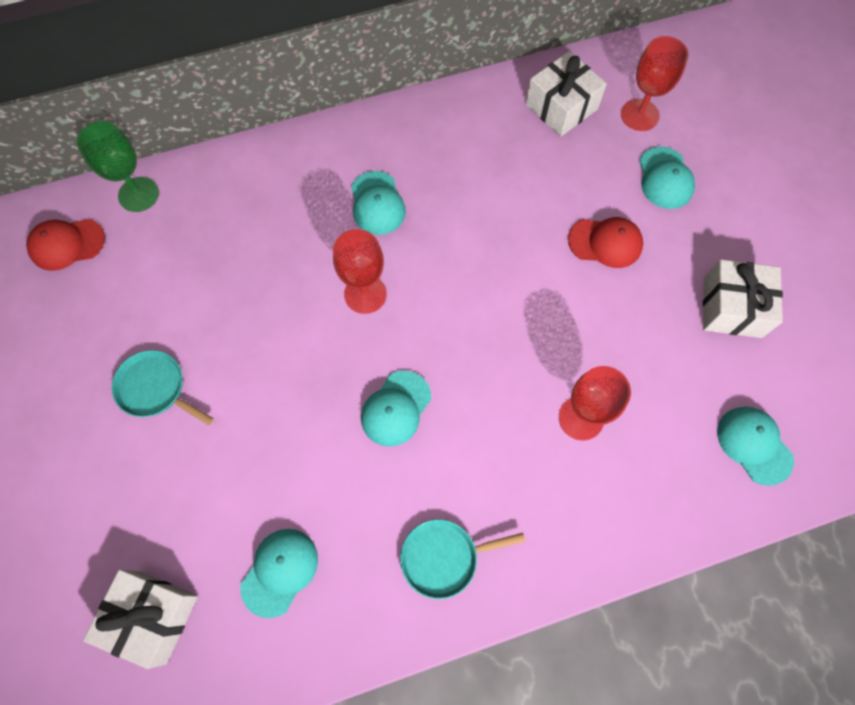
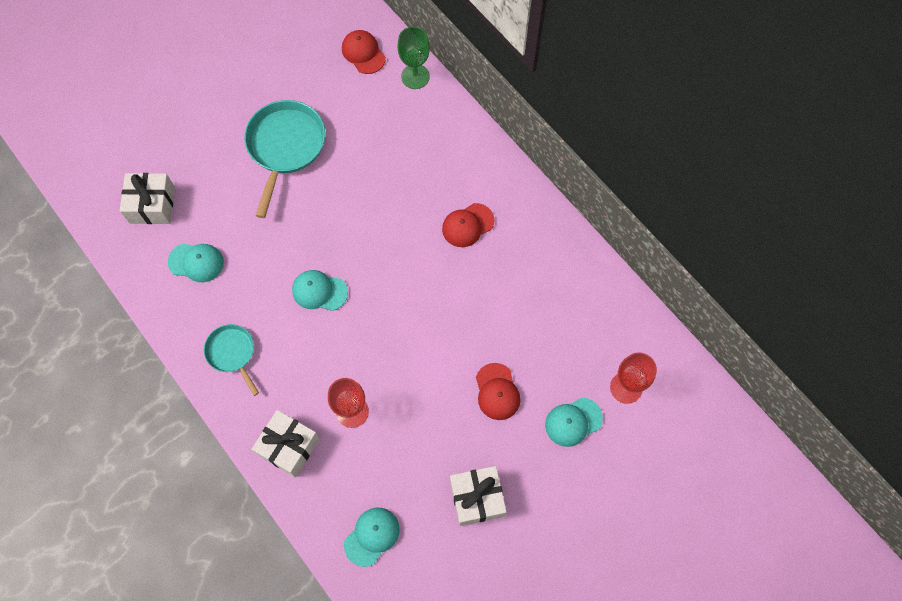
camera: 70 degrees right, 0 degrees up
(155, 388) = (285, 147): turquoise pan -> turquoise pan, size x1.75
(365, 294) = (394, 243): red goblet -> none
(377, 203) = (467, 225): turquoise cap -> red cap
(561, 107) = (607, 326): white gift -> white gift (289, 447)

